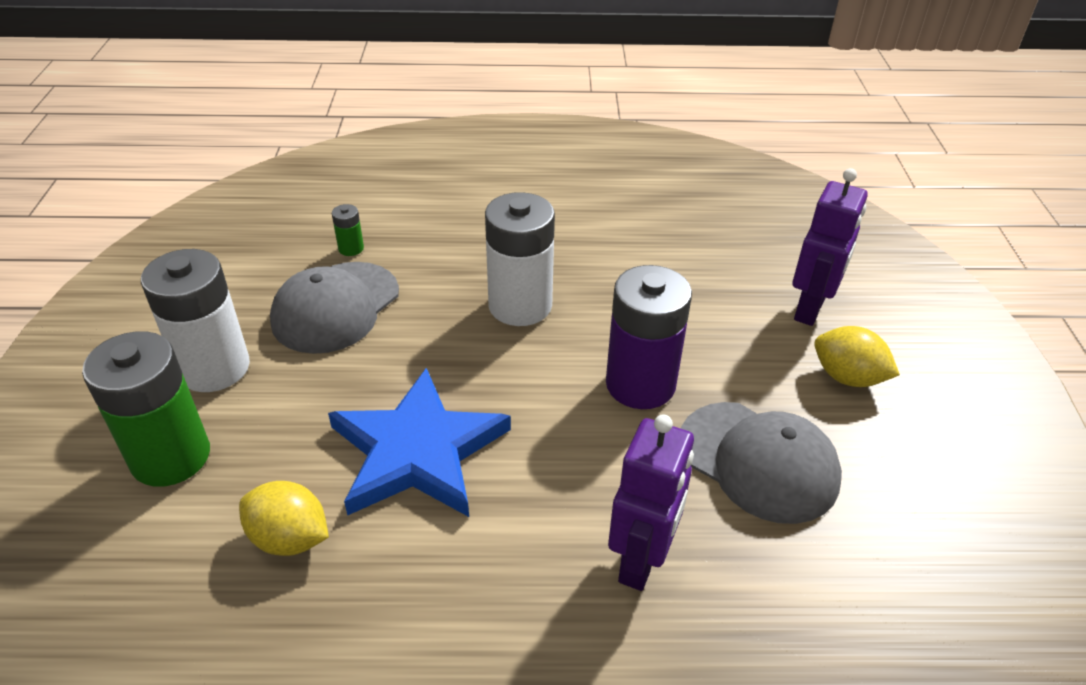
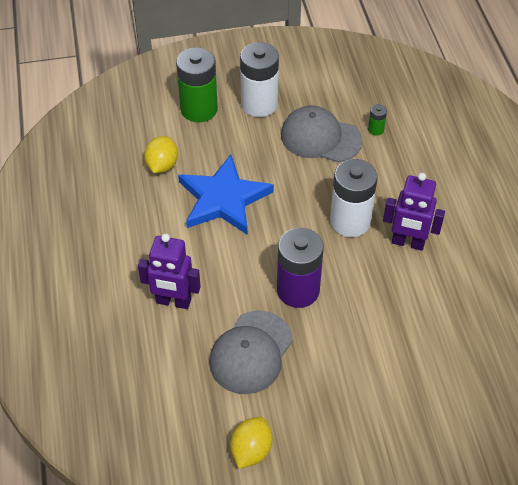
camera: 80 degrees right, 10 degrees up
(810, 309) = (399, 383): purple robot -> purple robot (408, 243)
(847, 377) = (335, 403): yellow lemon -> yellow lemon (251, 450)

